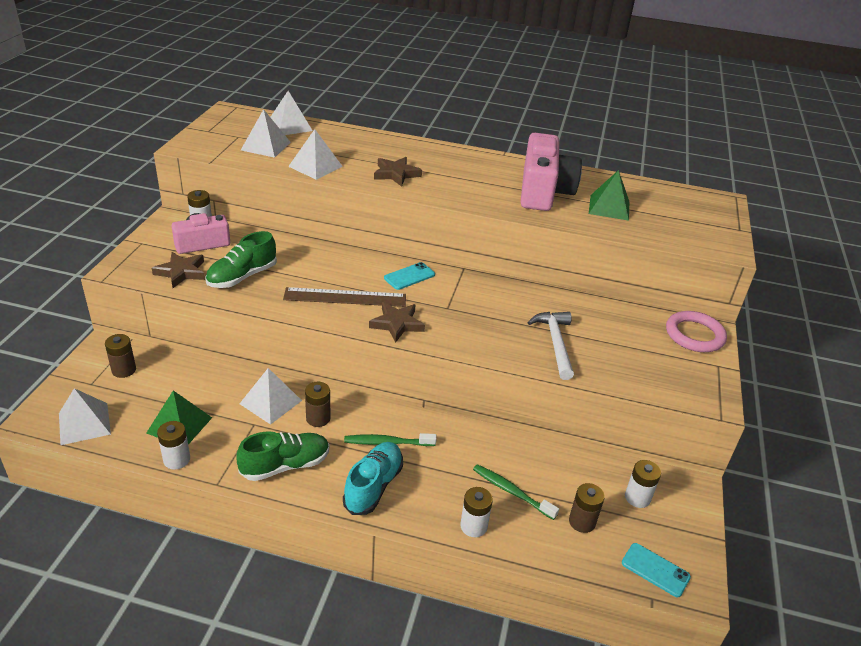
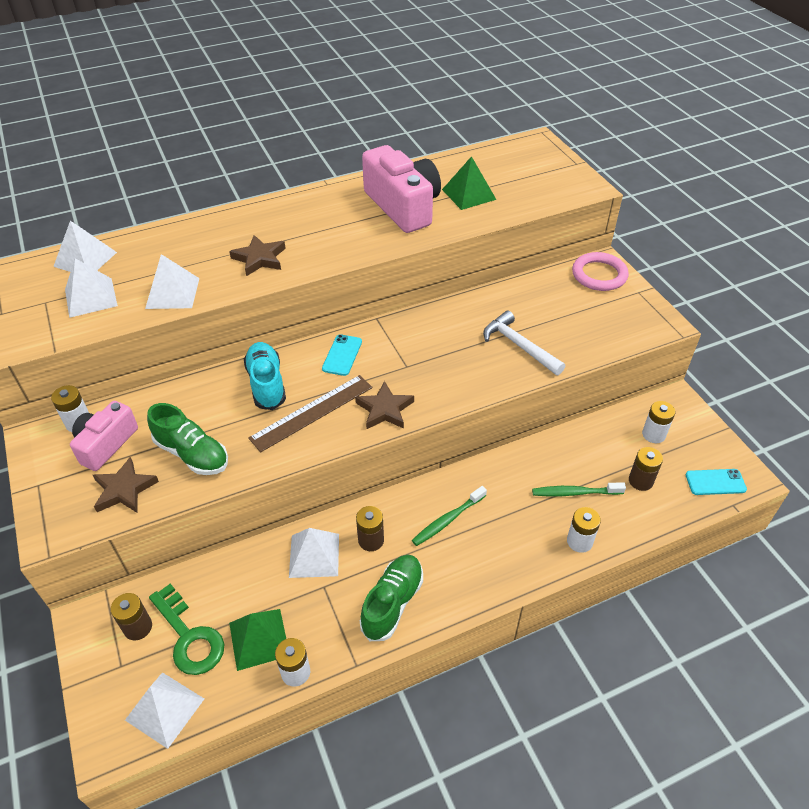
camera: 35 degrees left, 10 degrees up
(144, 395) = (189, 636): none -> green key
(242, 277) = (192, 454): green shoe -> green shoe turned 60 degrees counterclockwise
(373, 486) = (478, 566): turquoise shoe -> turquoise shoe (266, 384)

